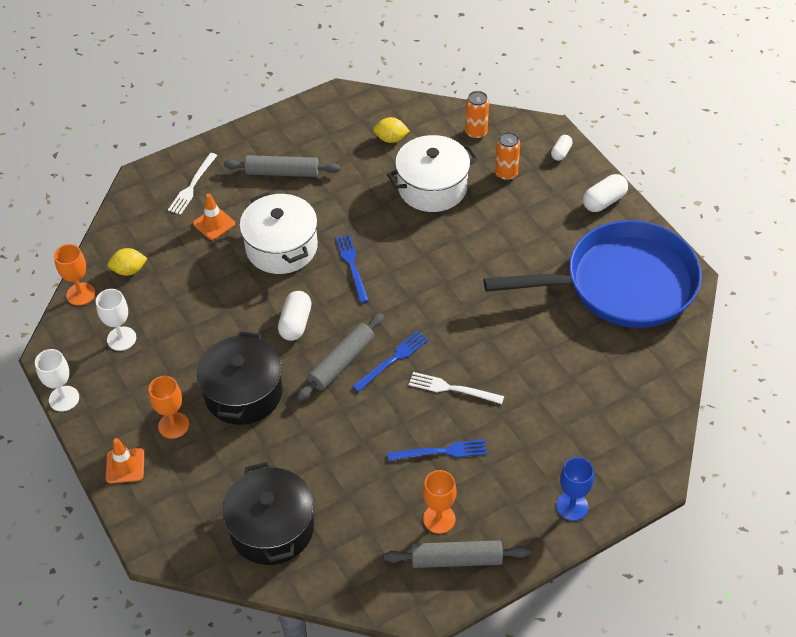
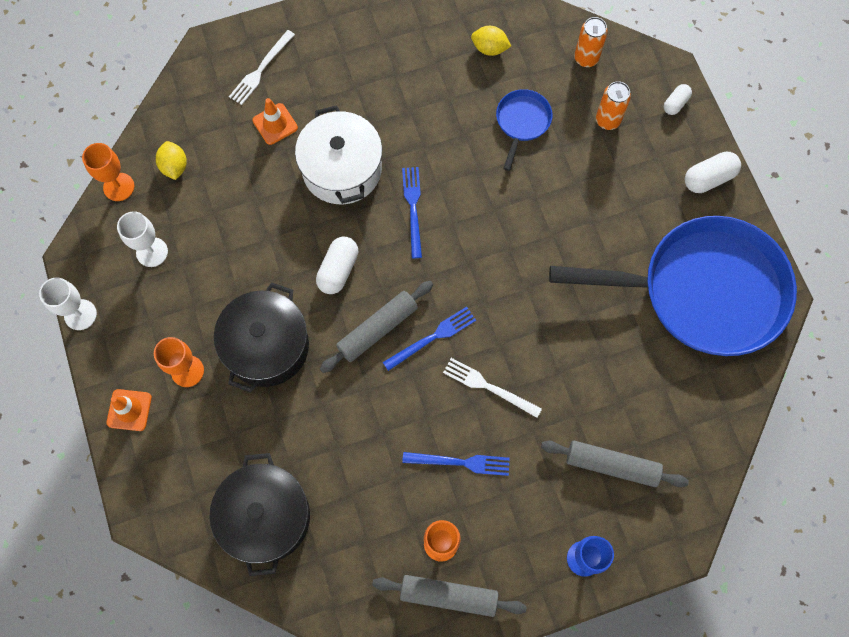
camera: 10 degrees right, 20 degrees up
(129, 270) = (174, 167): yellow lemon -> yellow lemon turned 75 degrees clockwise
(282, 172) = (361, 71): grey rolling pin -> grey rolling pin (611, 465)
(432, 187) = (522, 122): white pot -> blue pan

